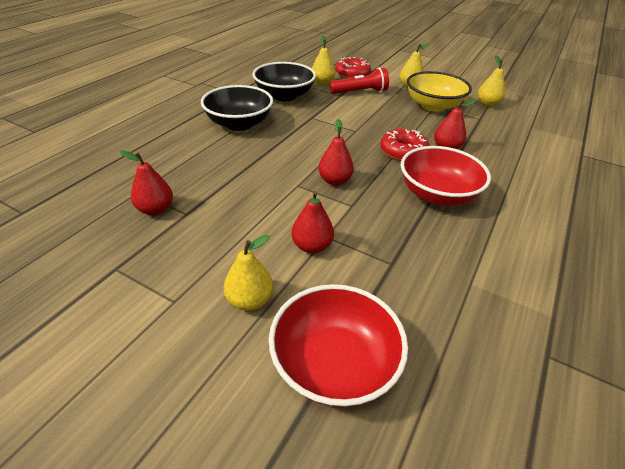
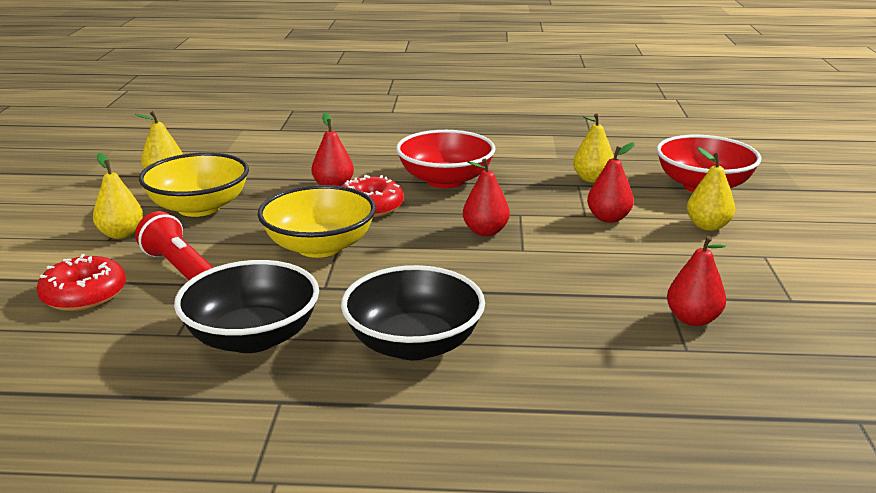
camera: 115 degrees left, 15 degrees down
(322, 83) = (153, 315): yellow pear -> yellow pear (592, 179)
(357, 125) = (319, 246): none -> yellow bowl

